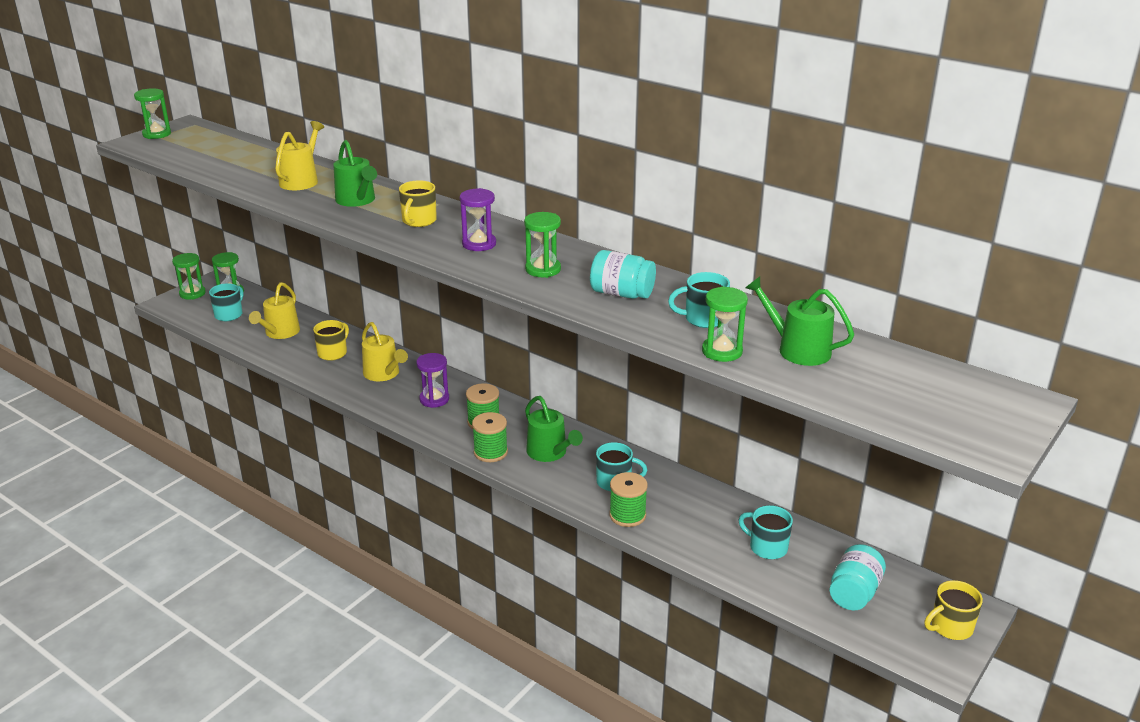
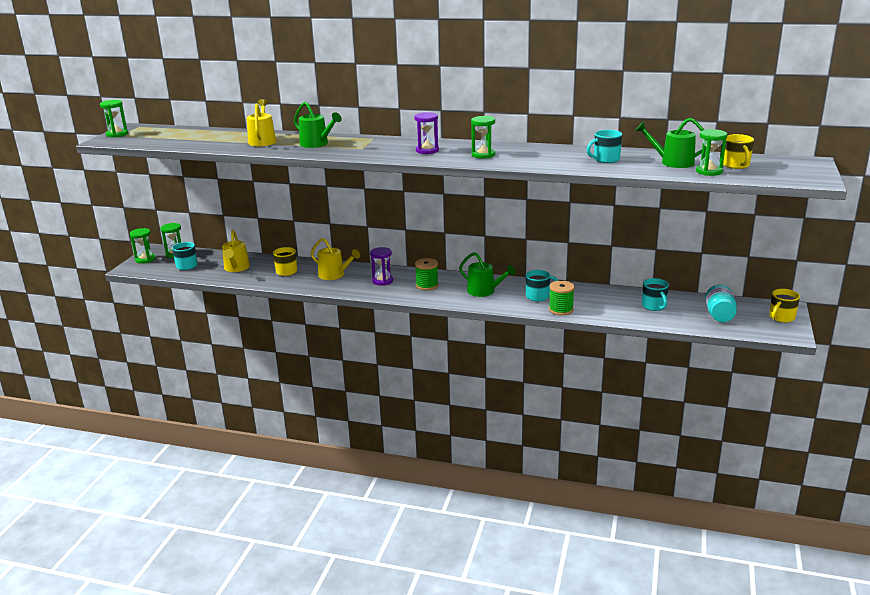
camera: 20 degrees left, 5 degrees down
(418, 221) = (373, 147): yellow mug -> yellow mug (736, 165)
(490, 452) = (446, 299): green spool -> none
(622, 294) = (545, 157): turquoise jar -> none
(722, 351) = (633, 170): green hourglass -> green hourglass (709, 171)
(767, 547) = (654, 306): turquoise mug -> turquoise mug turned 120 degrees counterclockwise

